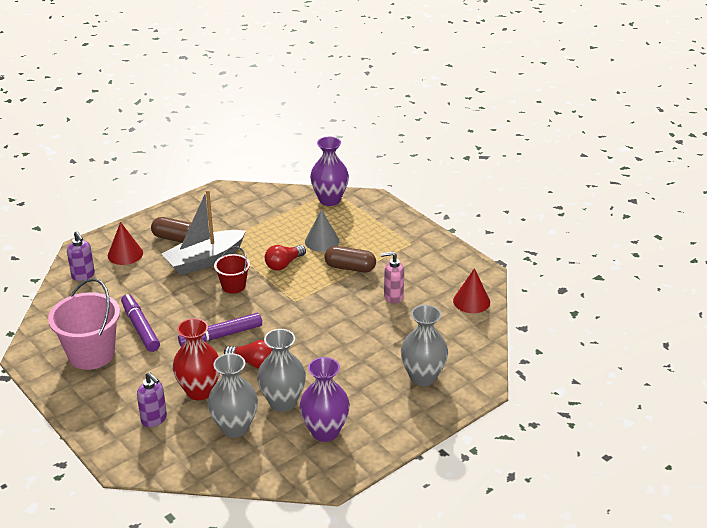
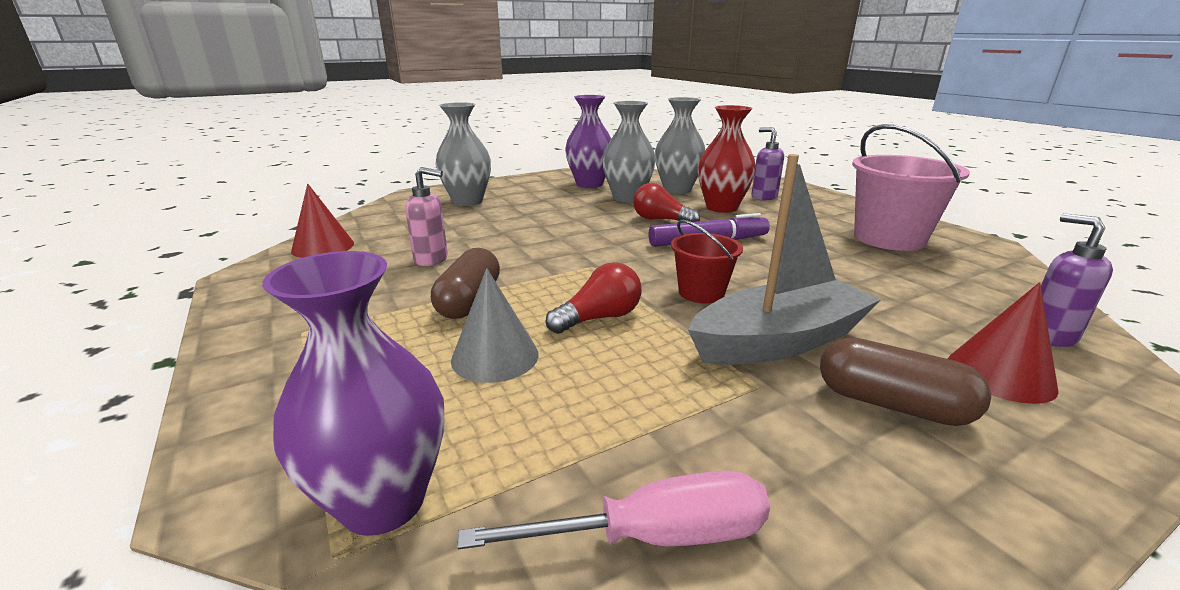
camera: 170 degrees left, 10 degrees down
(140, 328) = (839, 256): purple marker -> none
(258, 201) = (653, 536): none -> pink screwdriver
(350, 268) = (469, 301): brown capsule -> brown capsule turned 75 degrees clockwise

